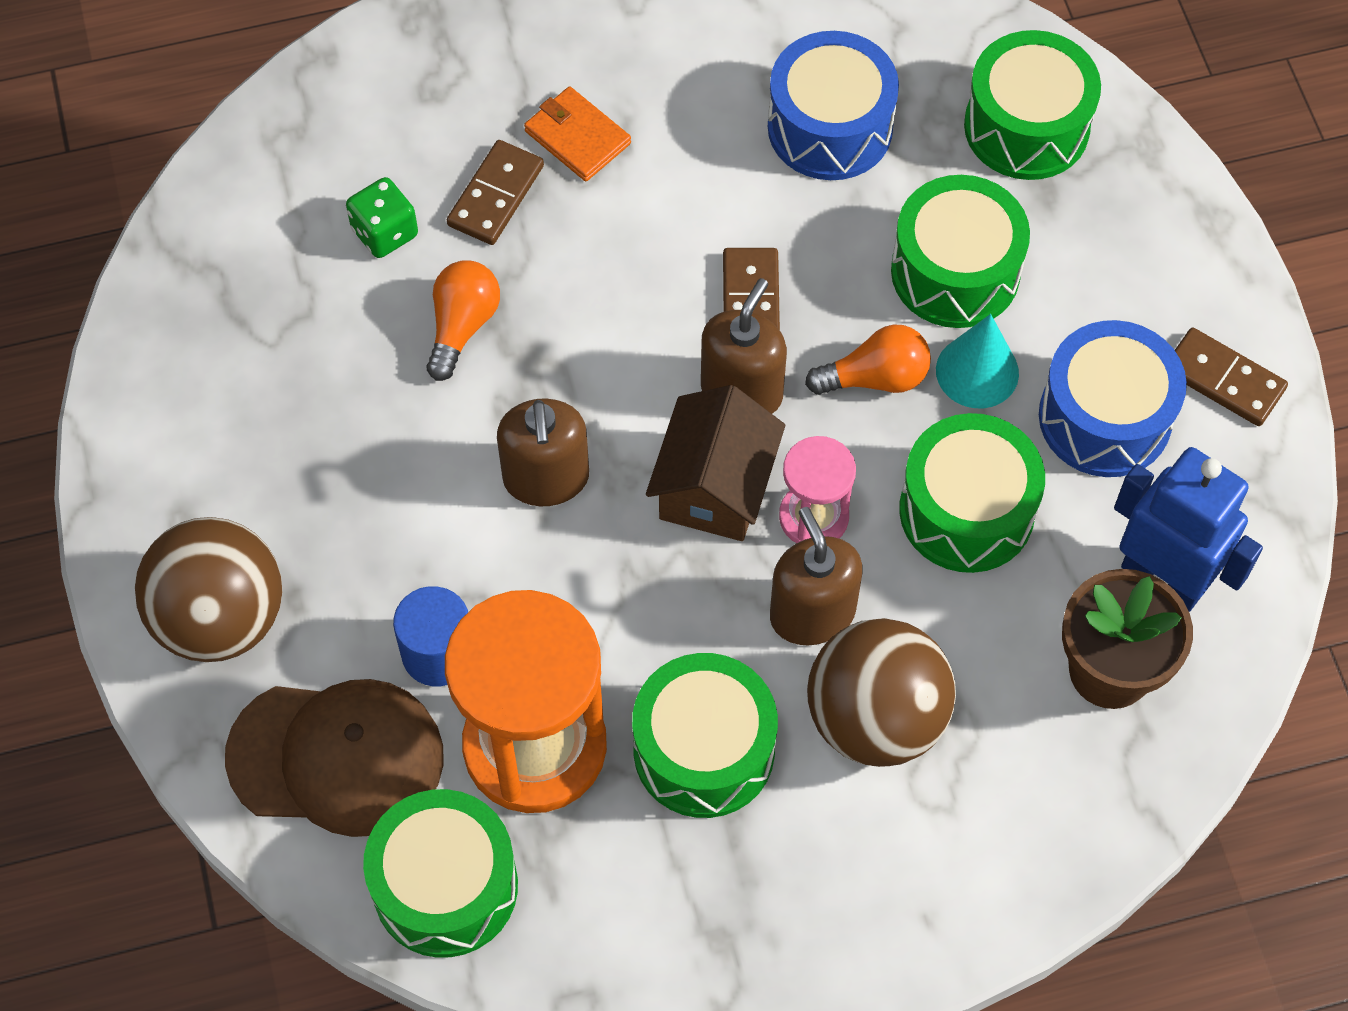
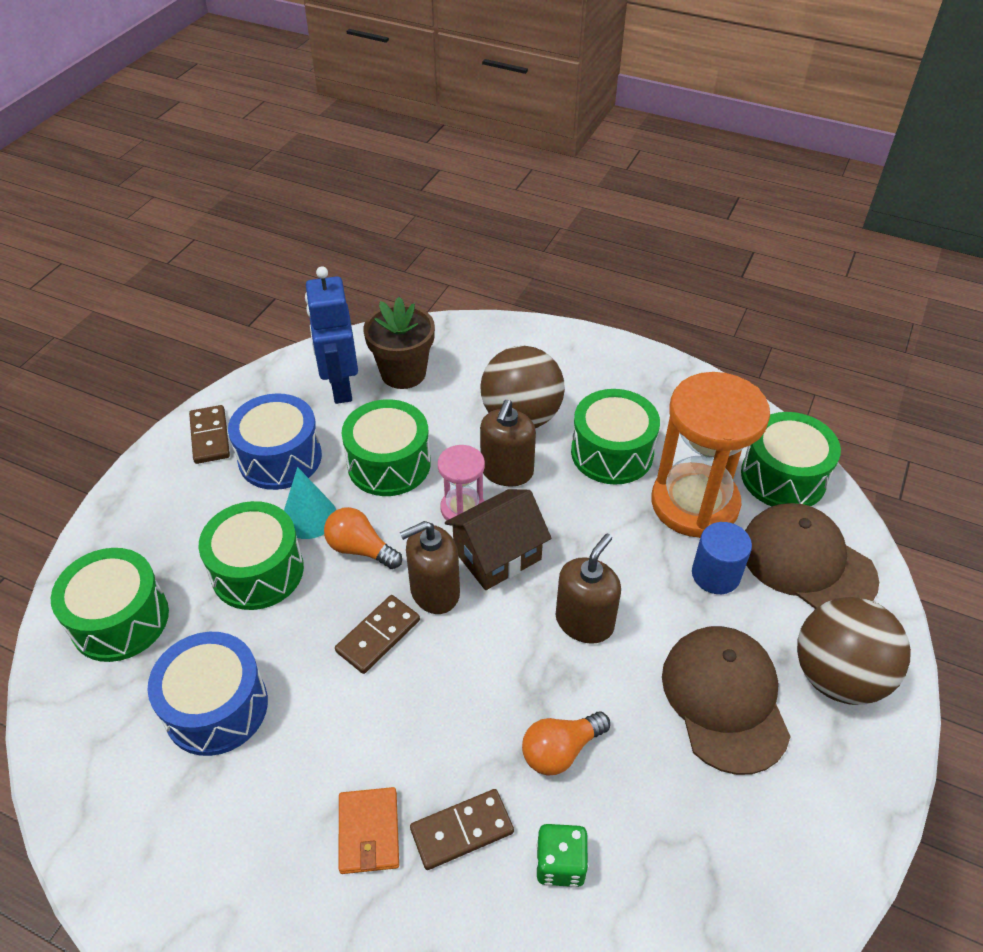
camera: 140 degrees left, 15 degrees down
(330, 499) = (724, 699): none -> brown cap

